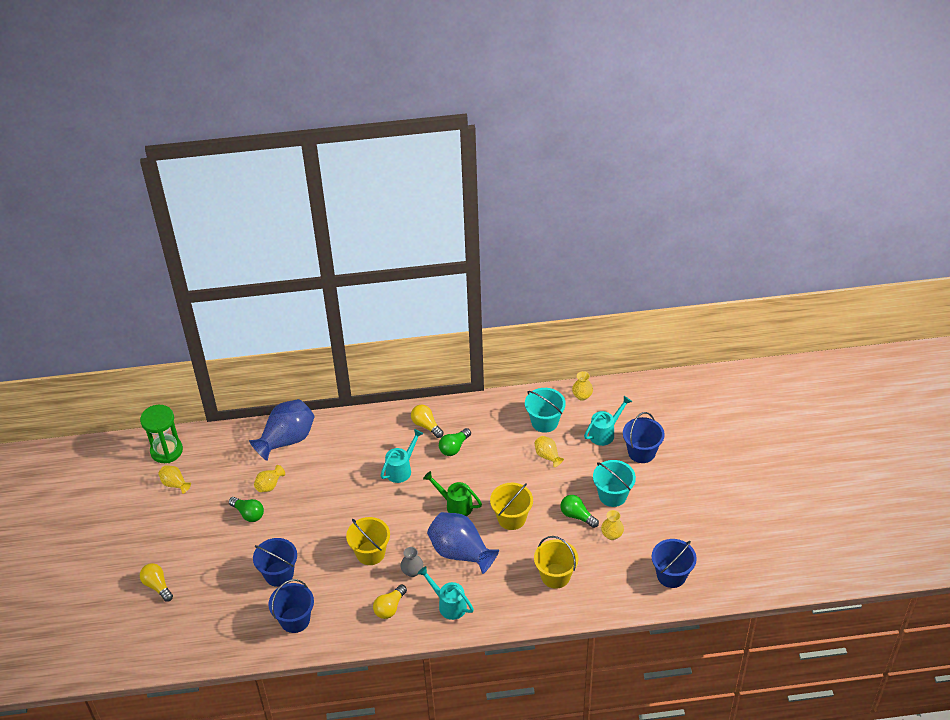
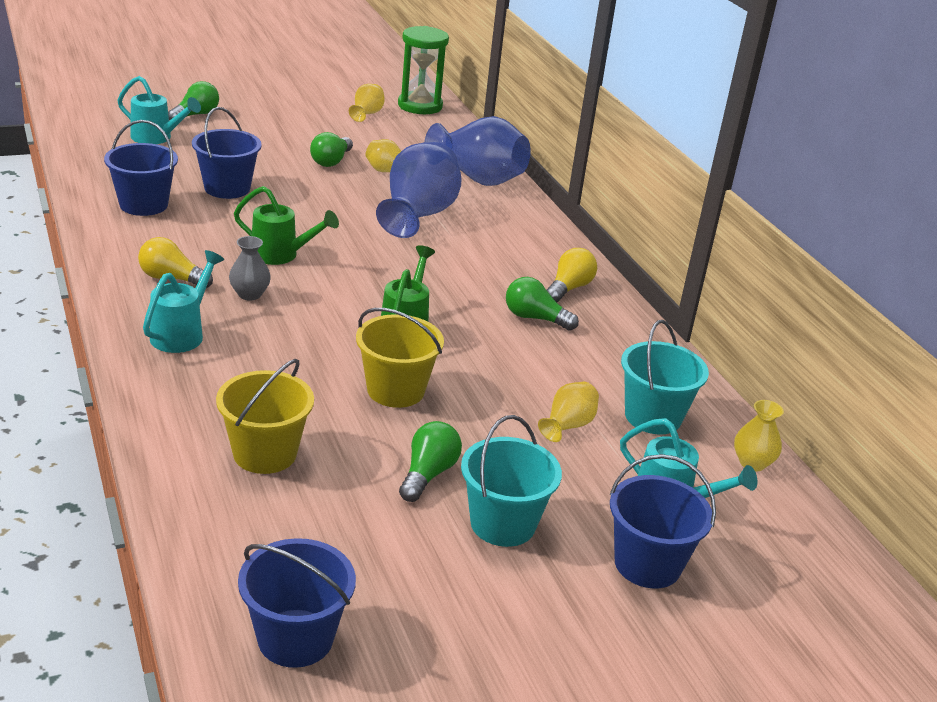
camera: 70 degrees right, 15 degrees down
(157, 586) = (195, 115): yellow light bulb -> green light bulb
(370, 553) = (281, 255): yellow bucket -> green watering can
(401, 469) = (463, 271): turquoise watering can -> turquoise watering can (156, 138)
(461, 552) = (300, 339): blue vase -> blue vase (418, 215)
(612, 535) = (392, 529): yellow vase -> none

